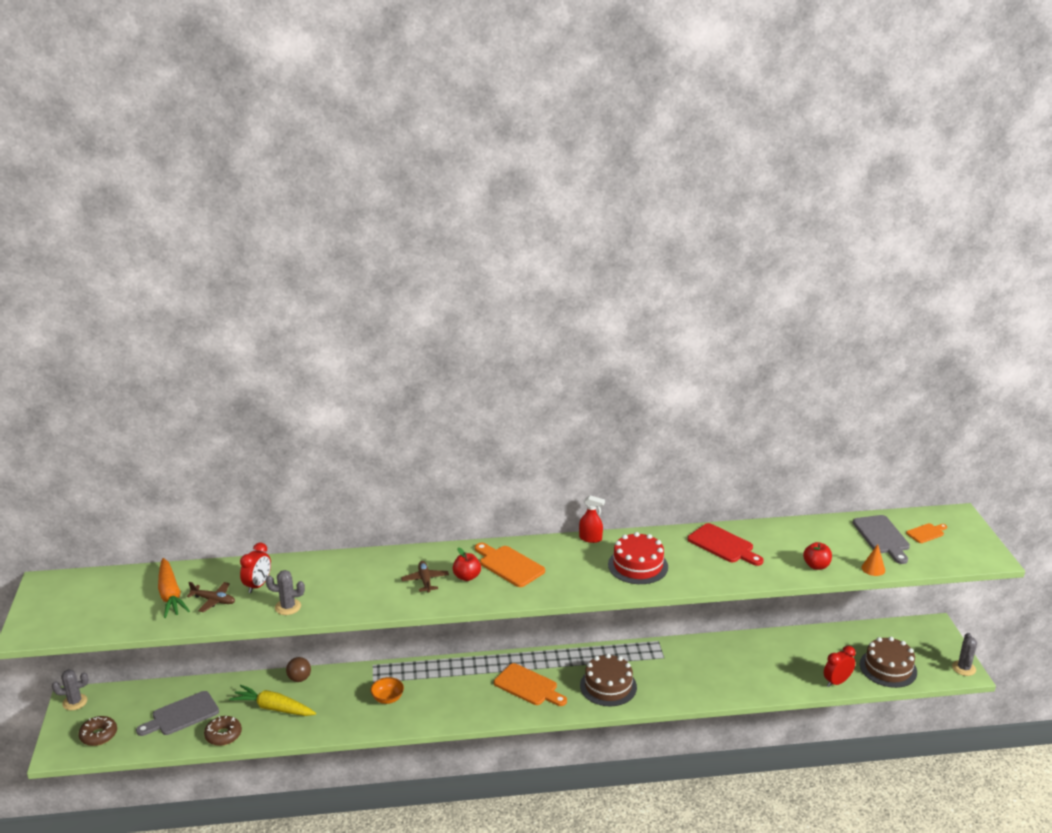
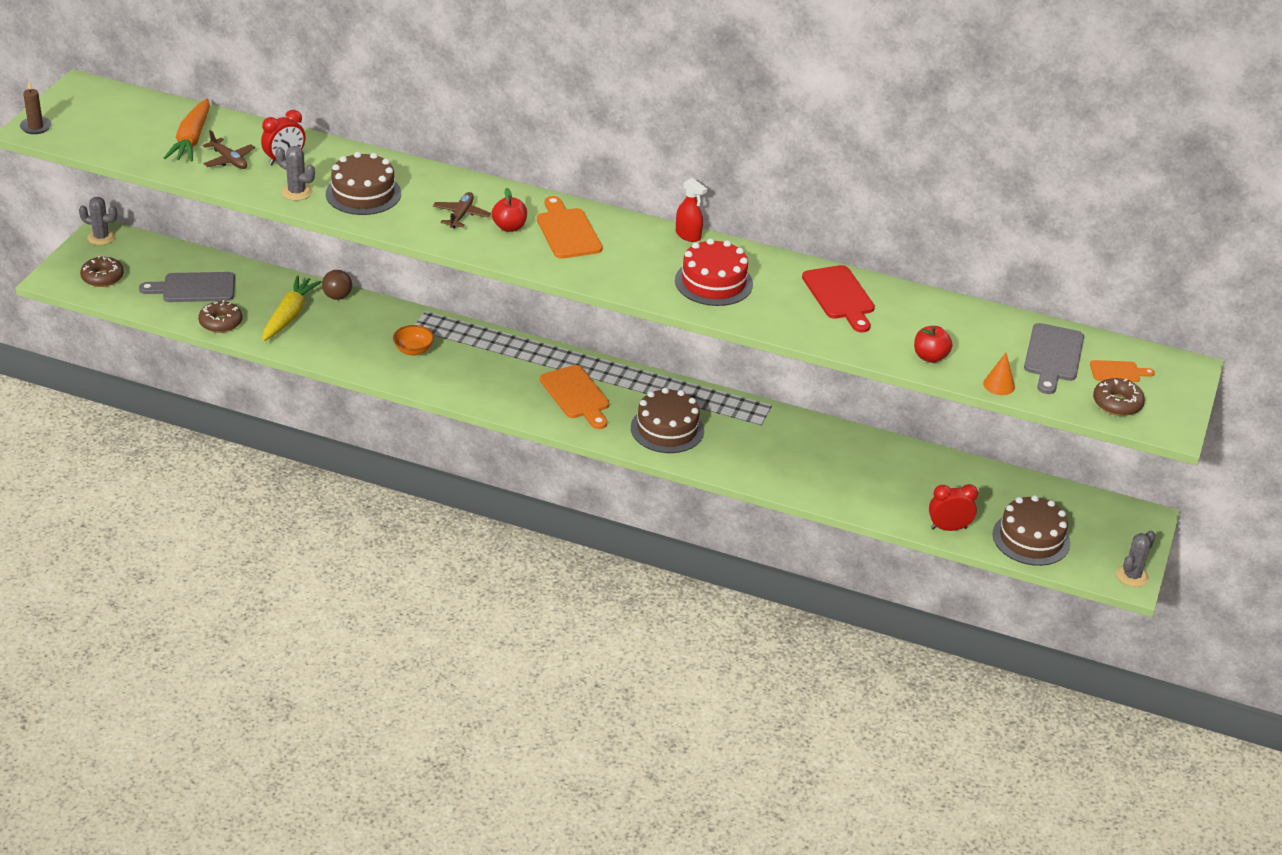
camera: 25 degrees right, 10 degrees up
(28, 630) = (36, 127): none -> brown candle
(274, 708) = (289, 316): yellow carrot -> yellow carrot turned 60 degrees clockwise
(339, 590) = (363, 193): none -> brown cake
(948, 554) = (1117, 403): none -> brown donut

